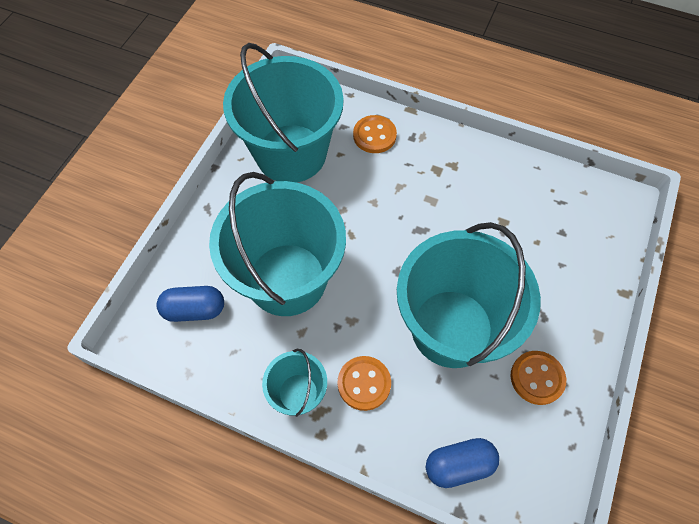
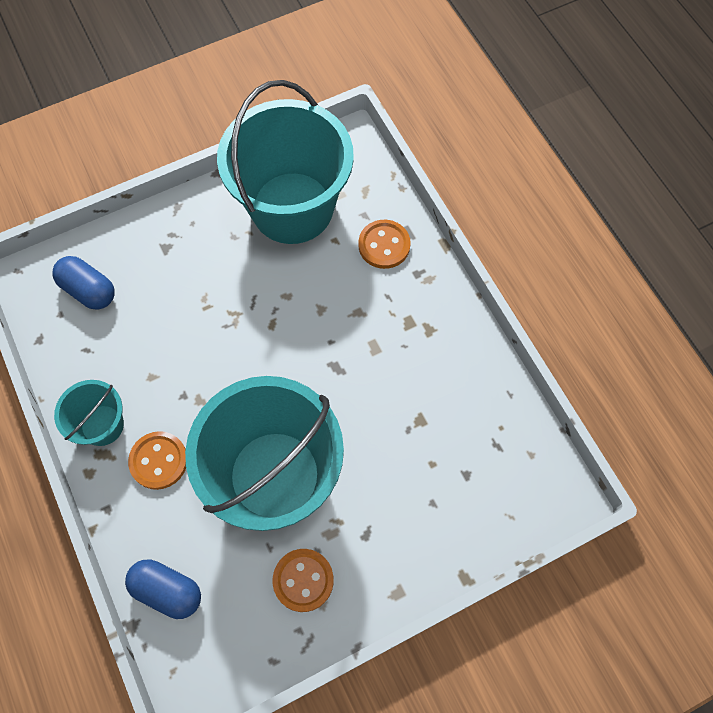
camera: 40 degrees right, 5 degrees up
(287, 279) = (182, 322): turquoise bucket -> none

